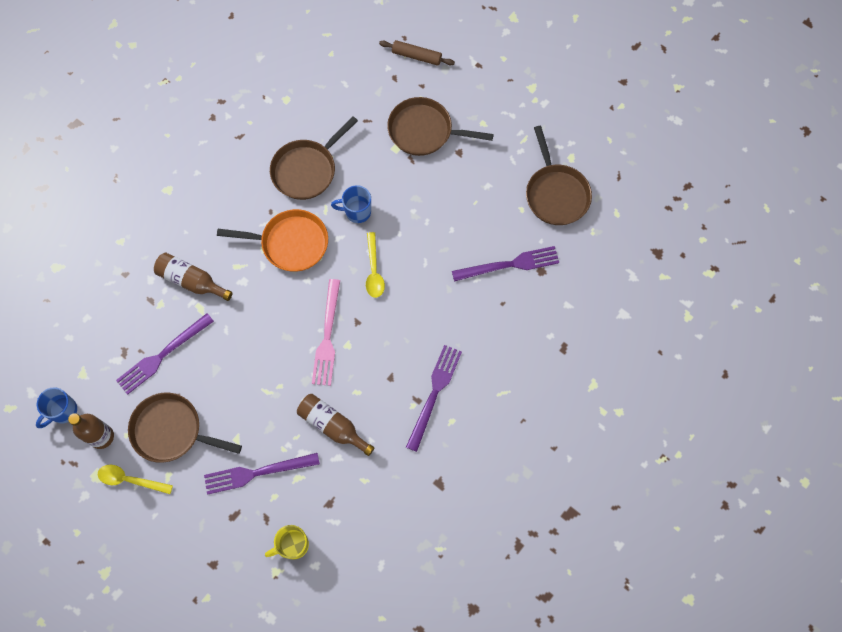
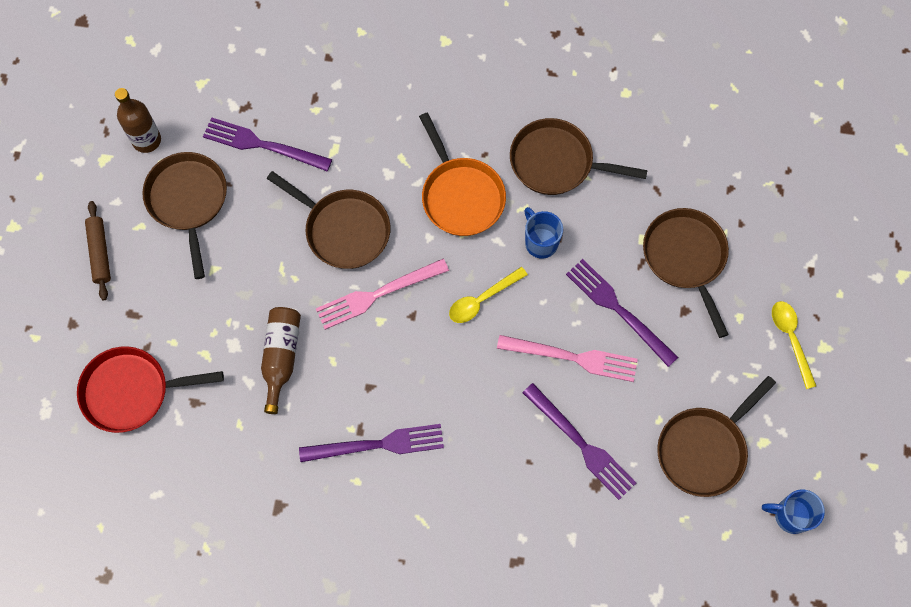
camera: 60 degrees right, 0 degrees up
(63, 411) = (153, 89): blue mug -> blue mug (790, 515)
(130, 480) = (117, 193): yellow spoon -> yellow spoon (791, 339)
(191, 281) = (359, 124): brown bottle -> none
(257, 473) = (189, 310): purple fork -> purple fork (618, 309)
(265, 334) = (343, 230): none -> brown pan
(293, 545) = (131, 391): yellow mug -> red pan
(416, 56) = (774, 197): brown rolling pin -> brown rolling pin (100, 253)
(449, 237) = (573, 357): none -> pink fork

